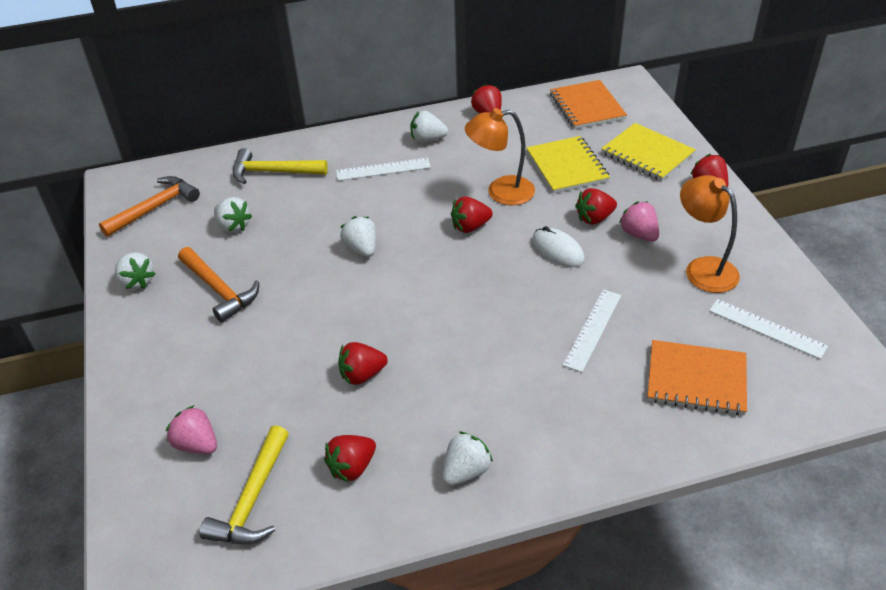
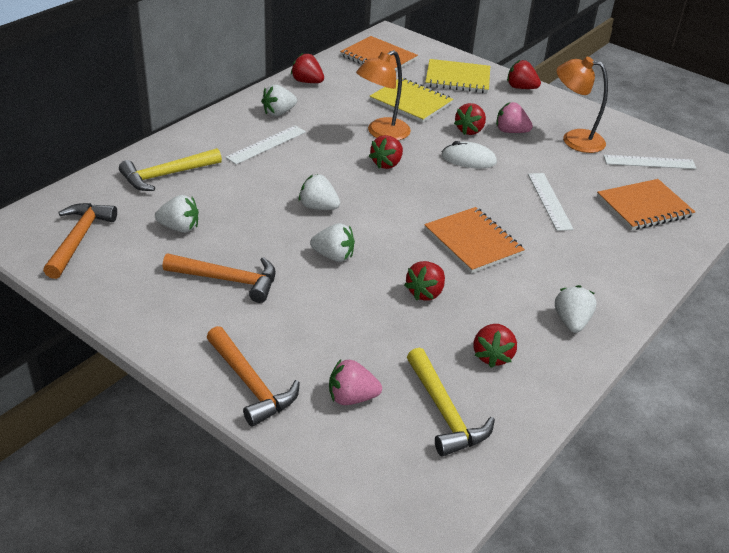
camera: 40 degrees left, 5 degrees down
(137, 281) = (137, 303): white strawberry -> white strawberry (333, 256)
(139, 392) = (250, 384): none -> orange hammer
(463, 342) = (473, 242): none -> orange notebook

